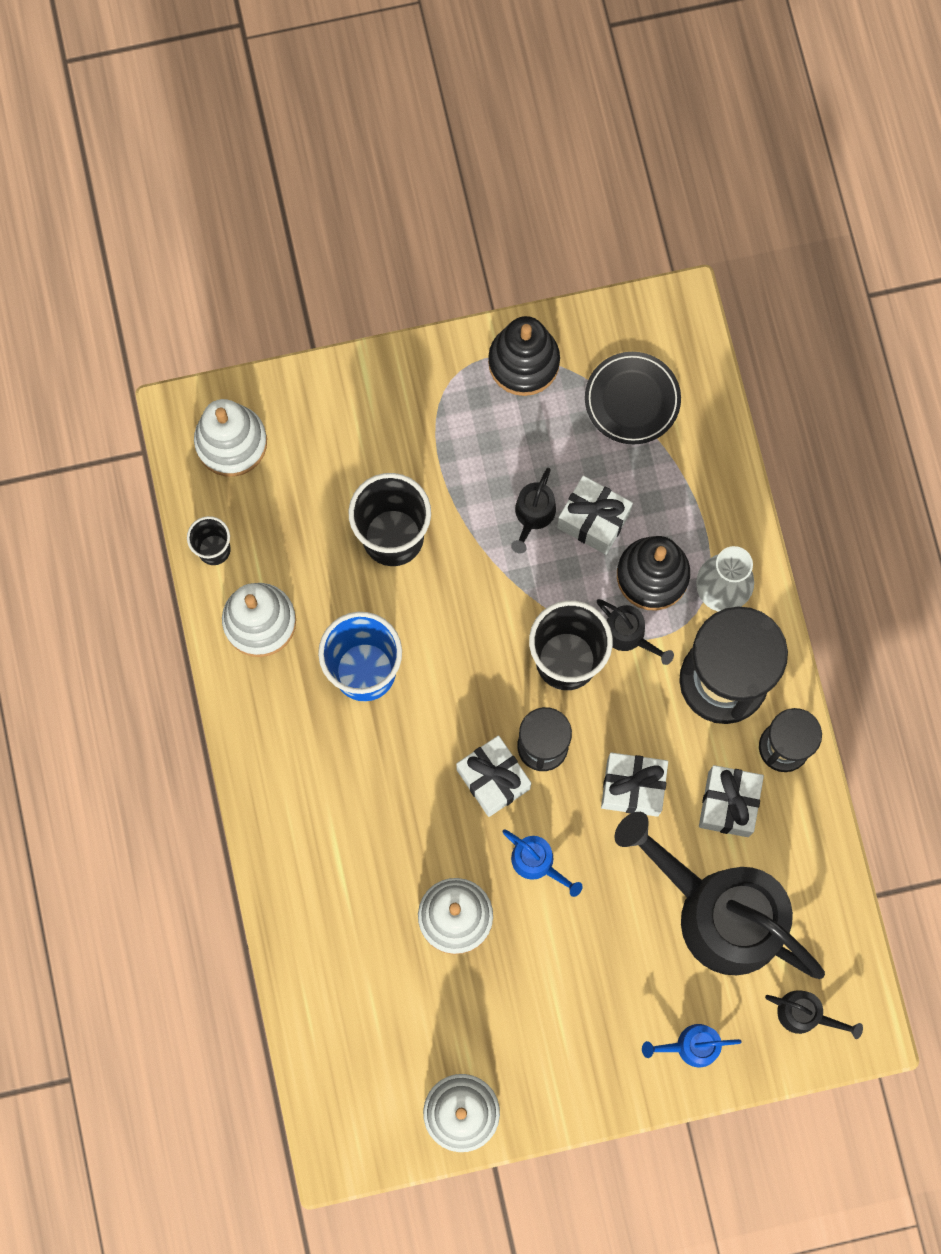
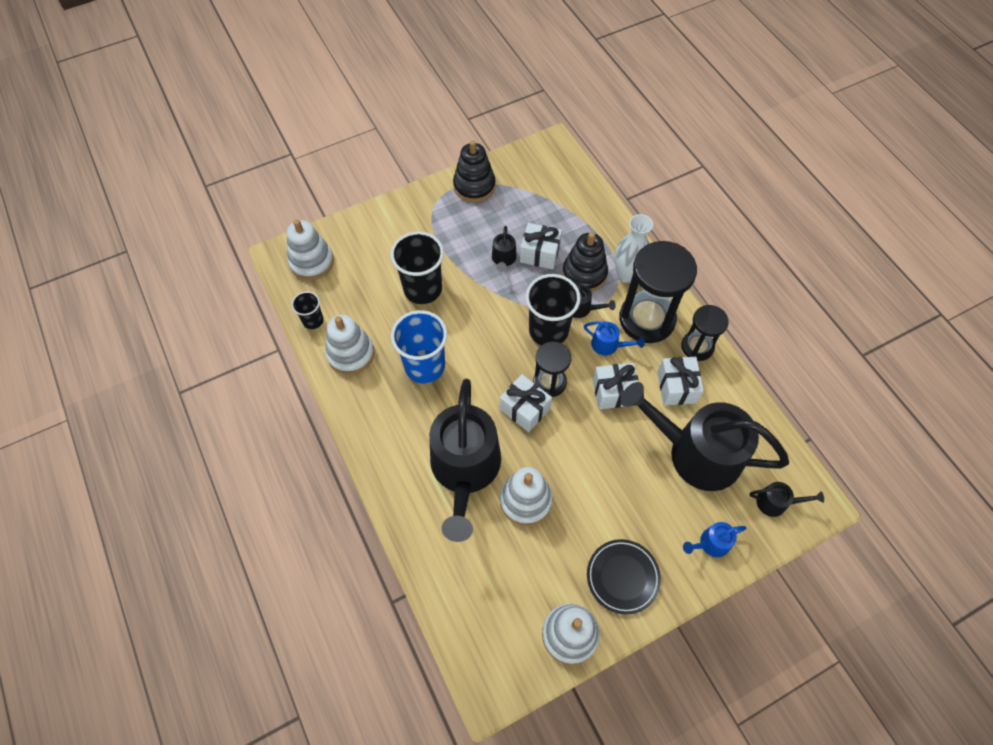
camera: 15 degrees left, 15 degrees down
(383, 848) = (465, 469): none -> black watering can
(537, 862) = (569, 452): blue watering can -> blue watering can (608, 345)
(632, 400) = (541, 191): black plate -> black plate (622, 577)

